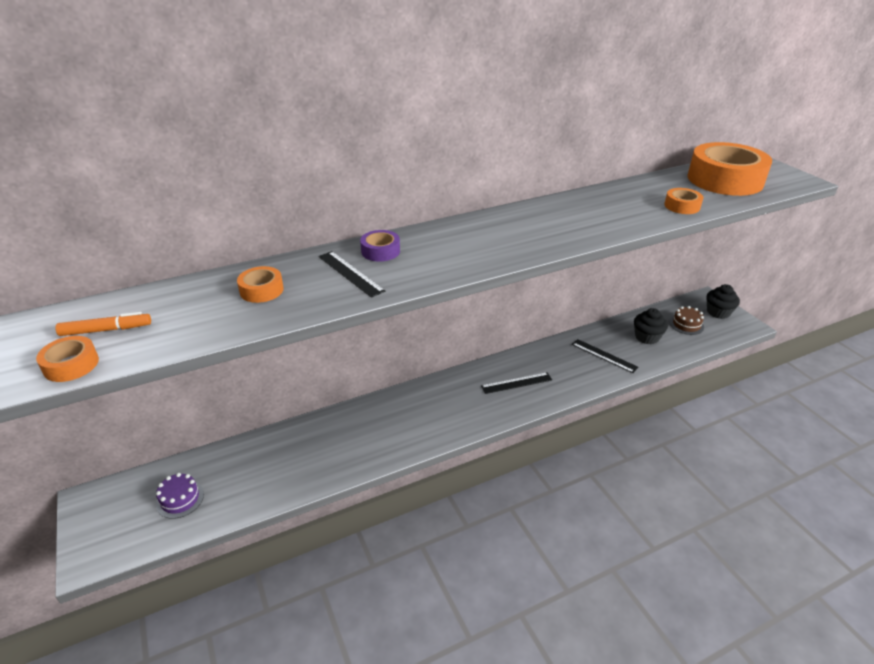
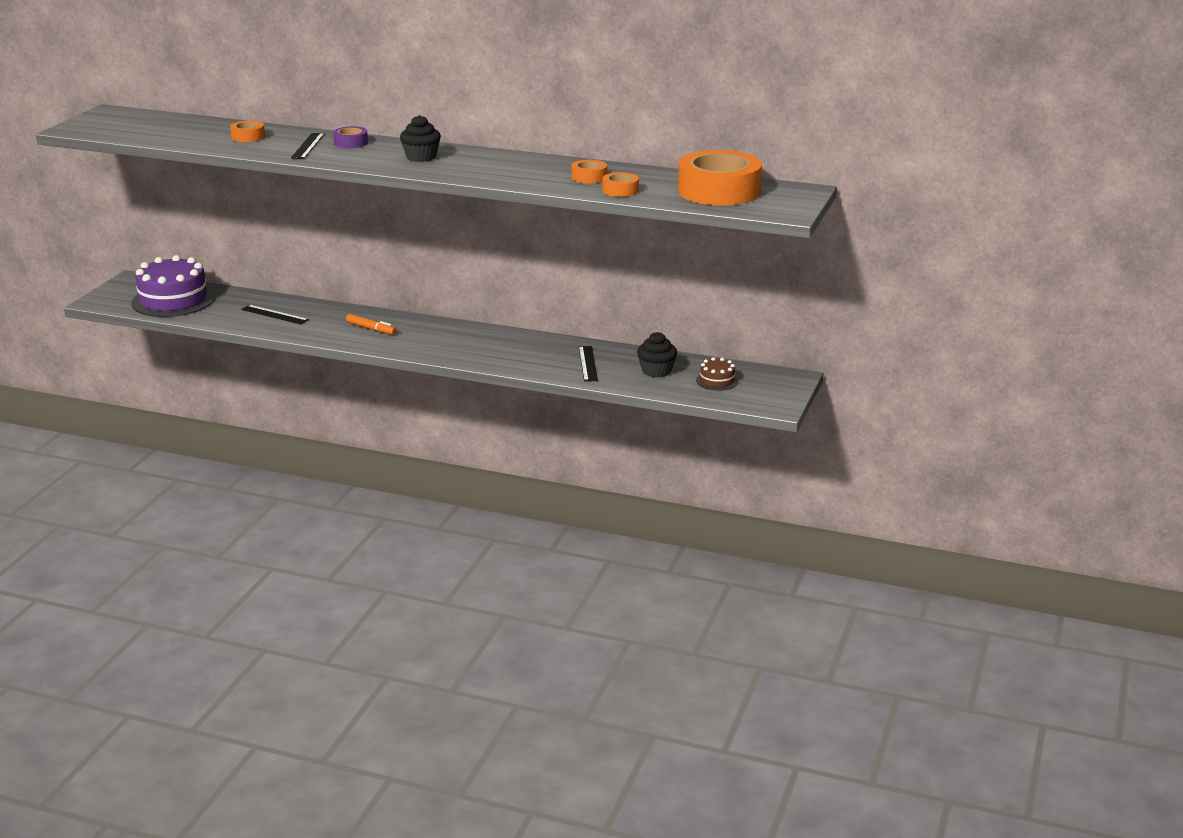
camera: 45 degrees right, 10 degrees down
(71, 365) = (112, 133): orange tape -> orange tape (589, 177)
(106, 330) = (149, 126): orange marker -> orange marker (371, 329)
(180, 499) = (173, 300): purple cake -> purple cake, size x2.13
(516, 383) = (480, 346): black ruler -> black ruler (274, 314)
(718, 312) = (774, 388): black cupcake -> black cupcake (421, 157)

